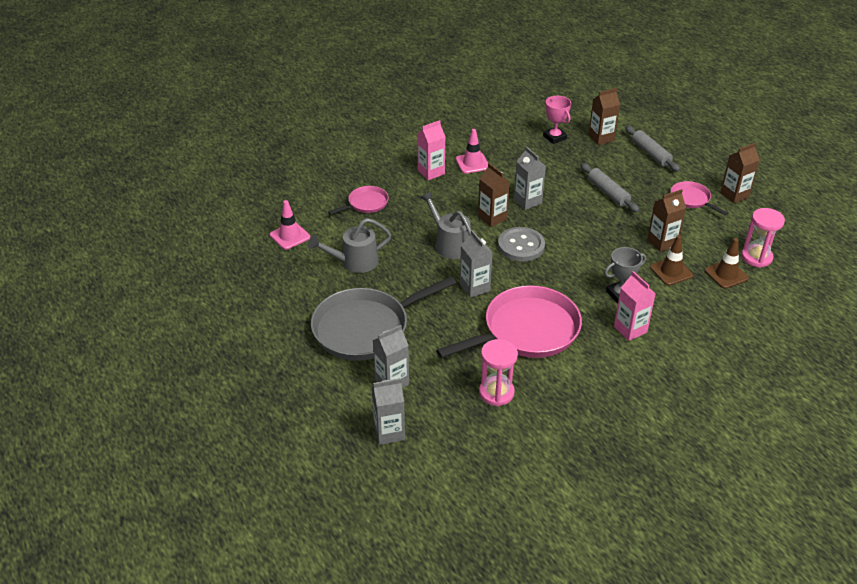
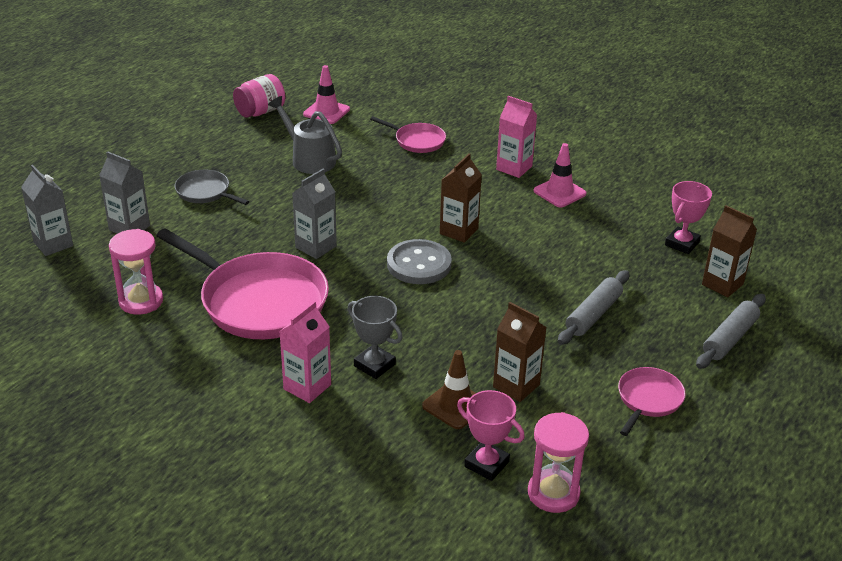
camera: 65 degrees right, 5 degrees down
(262, 271) = (260, 111): none -> pink jar
(366, 328) = (205, 192): grey pan -> grey pan, size x0.49
(450, 244) = (384, 212): grey watering can -> none
(527, 201) = (516, 250): grey carton -> none
(726, 274) = (486, 464): brown traffic cone -> pink trophy
(734, 195) = (700, 445): brown carton -> none

